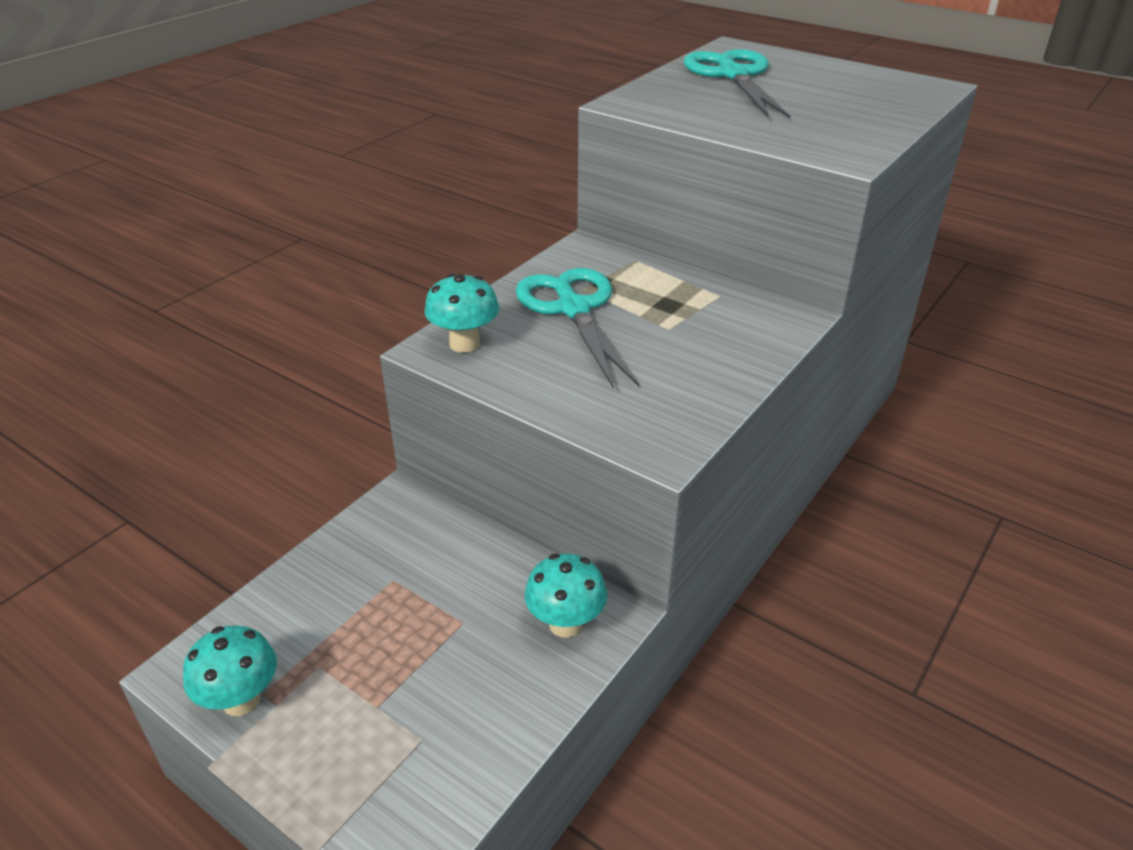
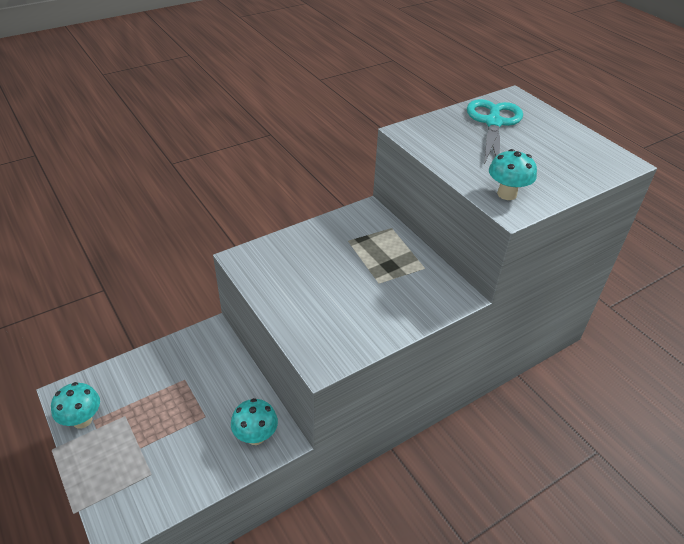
camera: 20 degrees right, 5 degrees up
(464, 344) = (260, 260): turquoise mushroom -> turquoise mushroom (507, 194)
(573, 309) = (333, 253): turquoise scissors -> none

